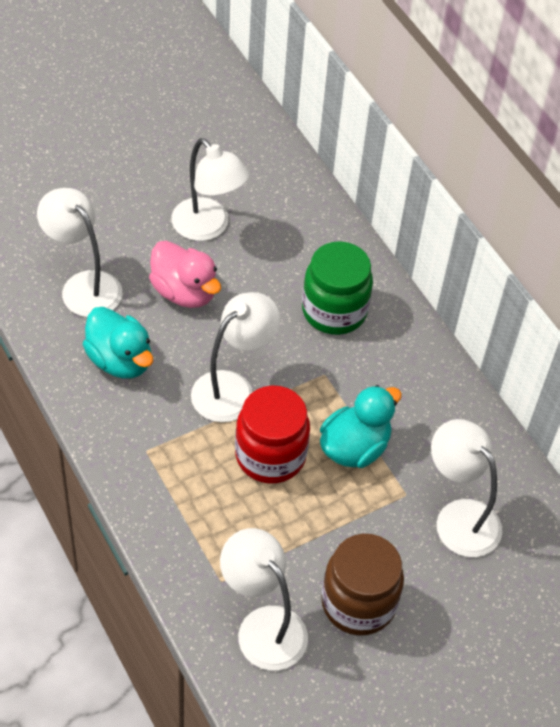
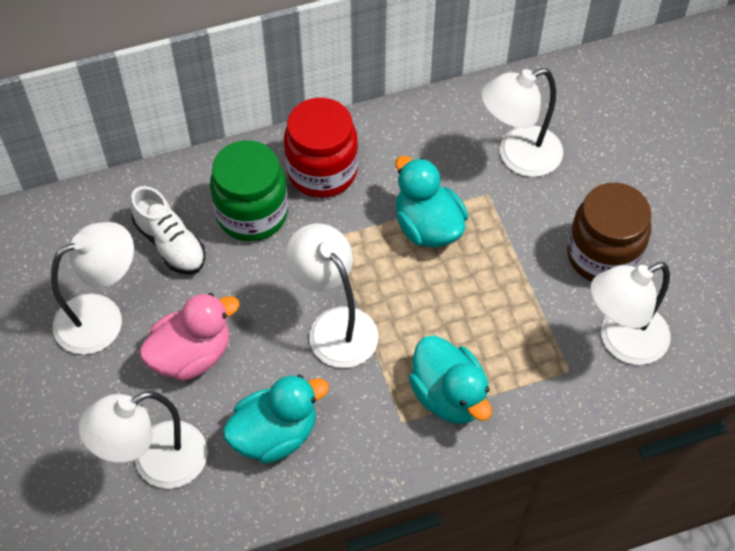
camera: 75 degrees left, 5 degrees up
(178, 484) = (449, 396): none -> turquoise duck
(270, 455) = (426, 303): red jar -> red jar (322, 171)
(289, 259) = (170, 243): none -> white shoe

